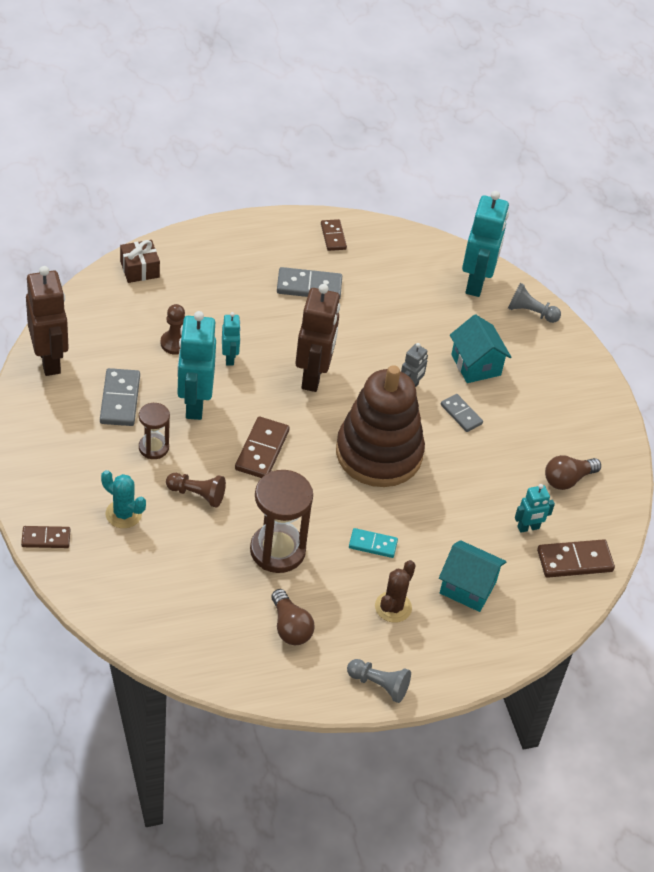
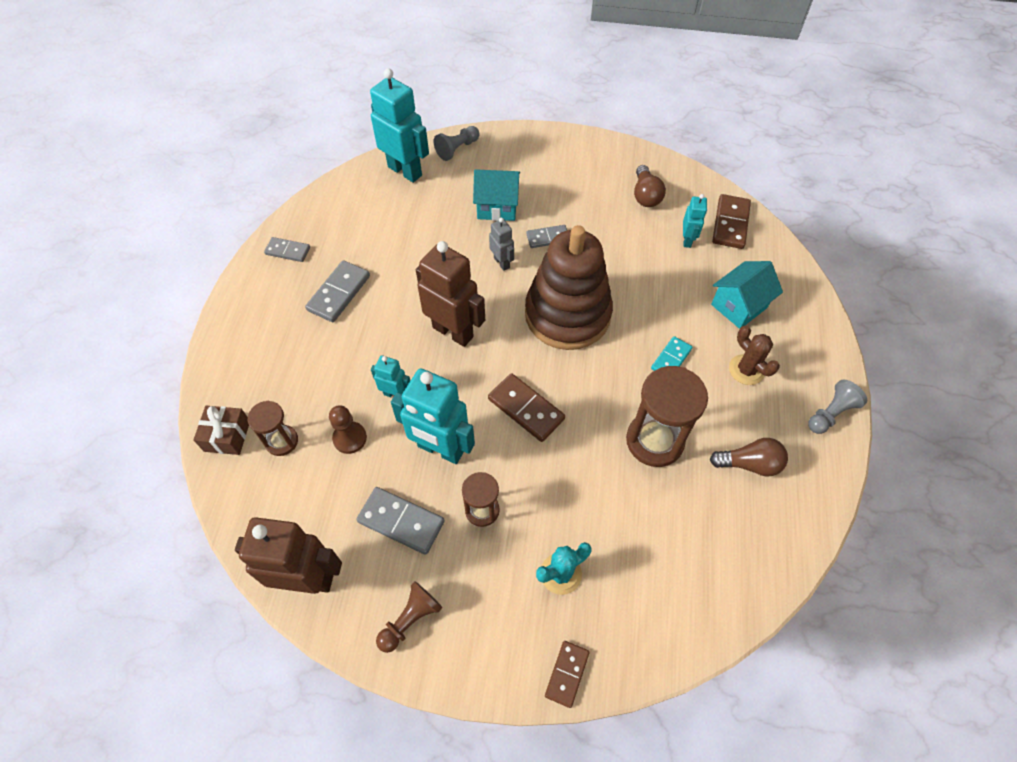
camera: 60 degrees left, 10 degrees up
(151, 303) = (282, 441): none -> brown hourglass
(197, 494) = (560, 489): brown pawn -> brown pawn (410, 619)
(333, 236) = (288, 251): brown domino -> grey domino

